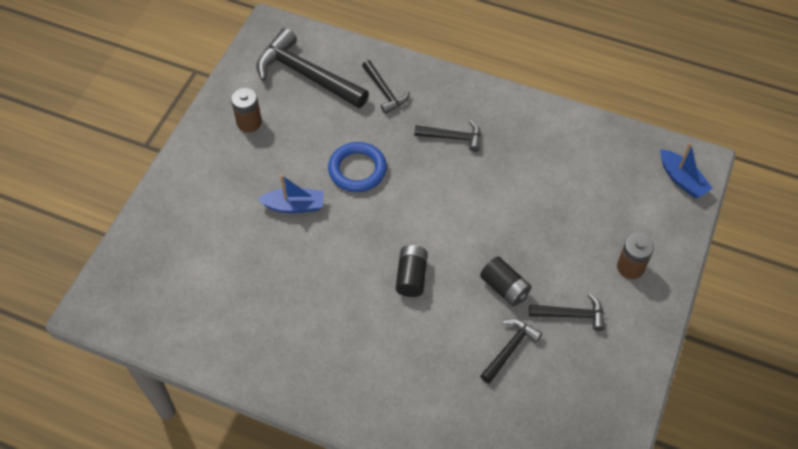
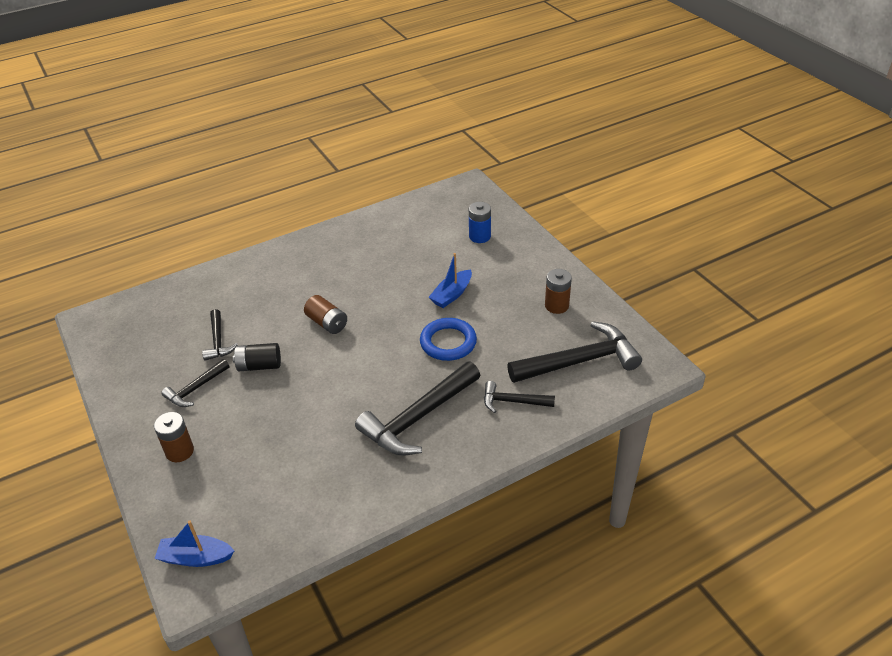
camera: 130 degrees right, 15 degrees down
(186, 238) = (479, 236): none -> blue battery
(411, 277) = (327, 323): black battery -> brown battery
(452, 137) = (418, 418): black hammer -> black hammer, size x1.88

